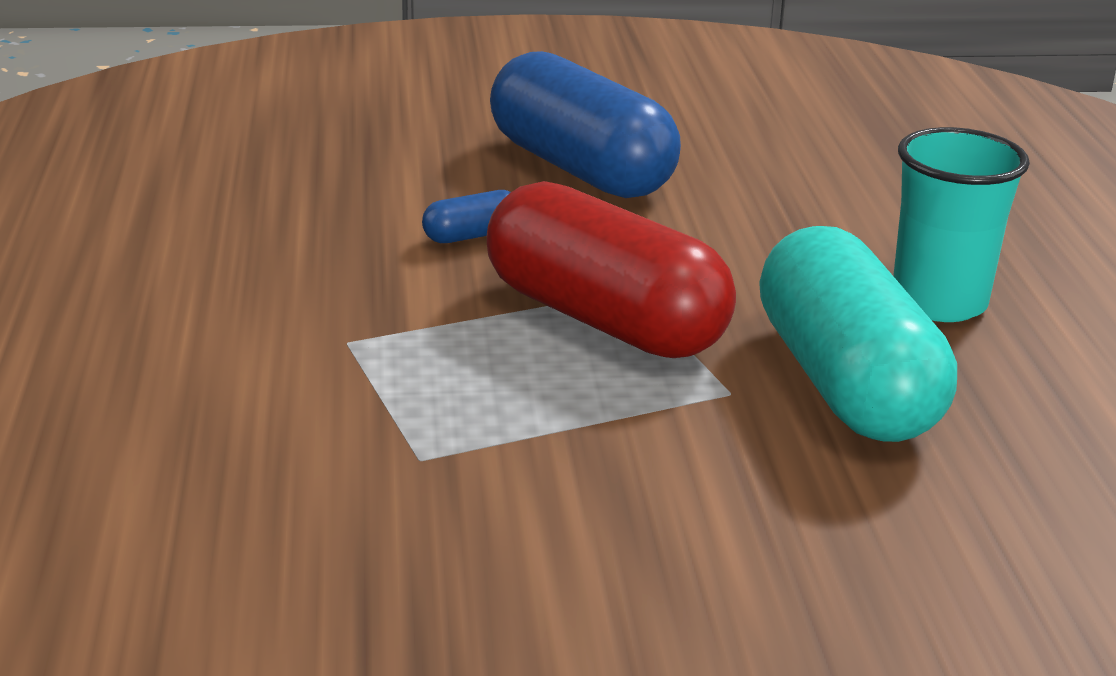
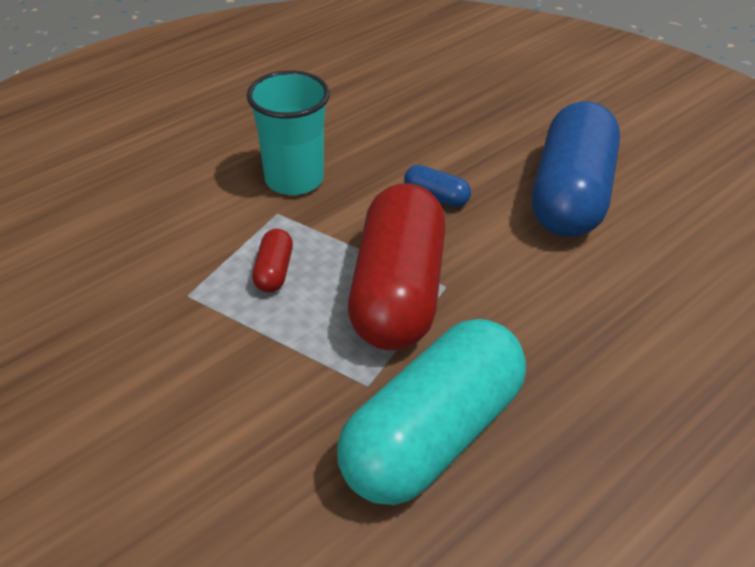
camera: 55 degrees right, 15 degrees up
(460, 382) = (274, 271): none -> red capsule
(939, 302) = (596, 440): turquoise cup -> turquoise cup (294, 179)

